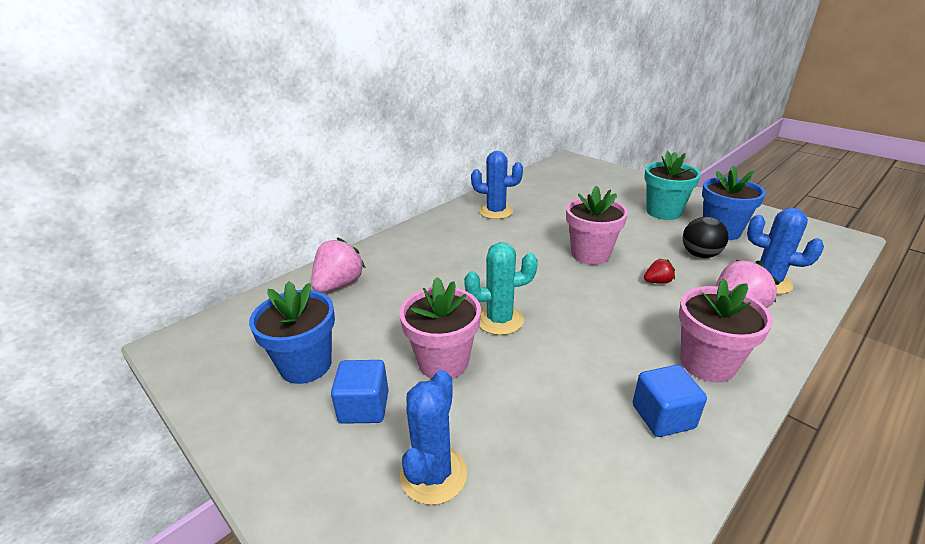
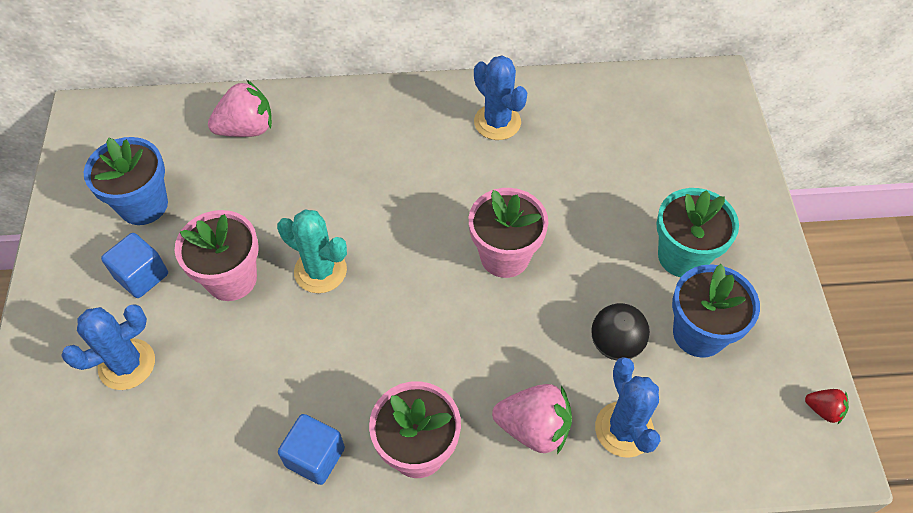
camera: 40 degrees right, 25 degrees up
(657, 282) = (515, 340): red strawberry -> red strawberry (823, 410)

